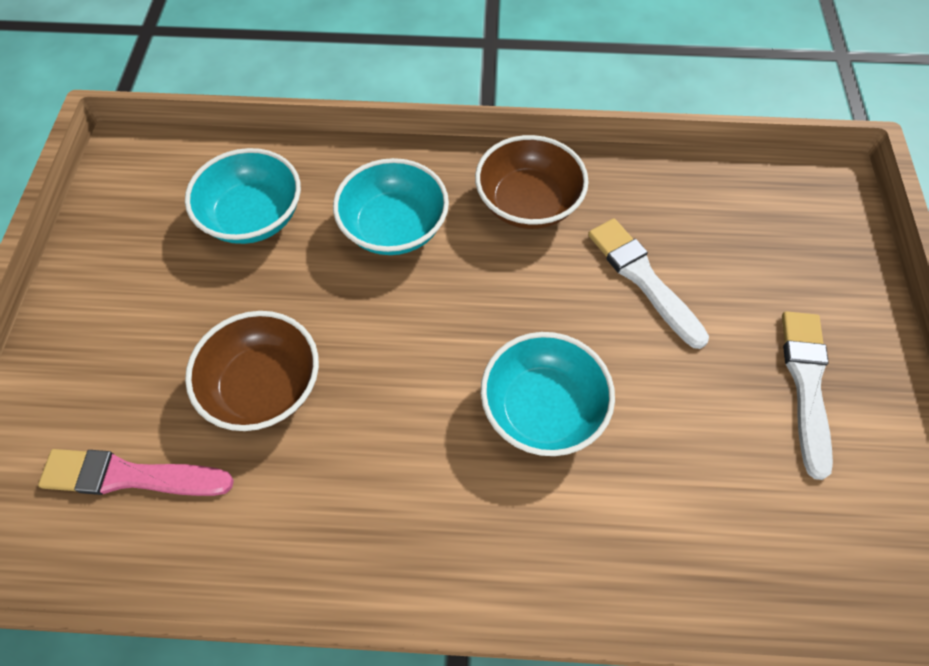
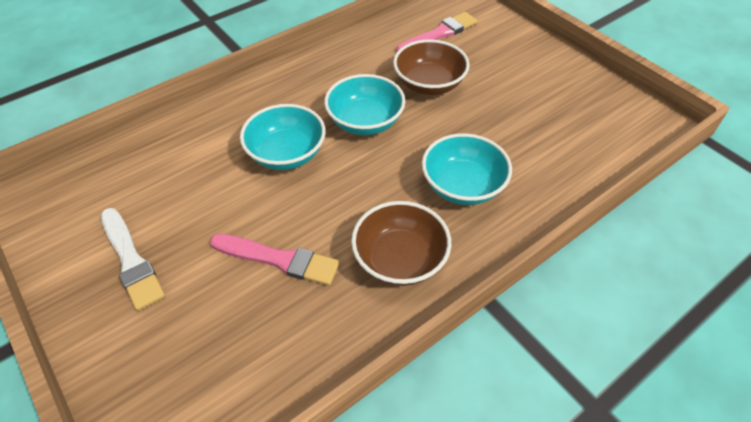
camera: 140 degrees right, 10 degrees down
(254, 217) = (542, 140): turquoise bowl -> turquoise bowl (365, 121)
(643, 279) = (279, 259): white brush -> pink brush

